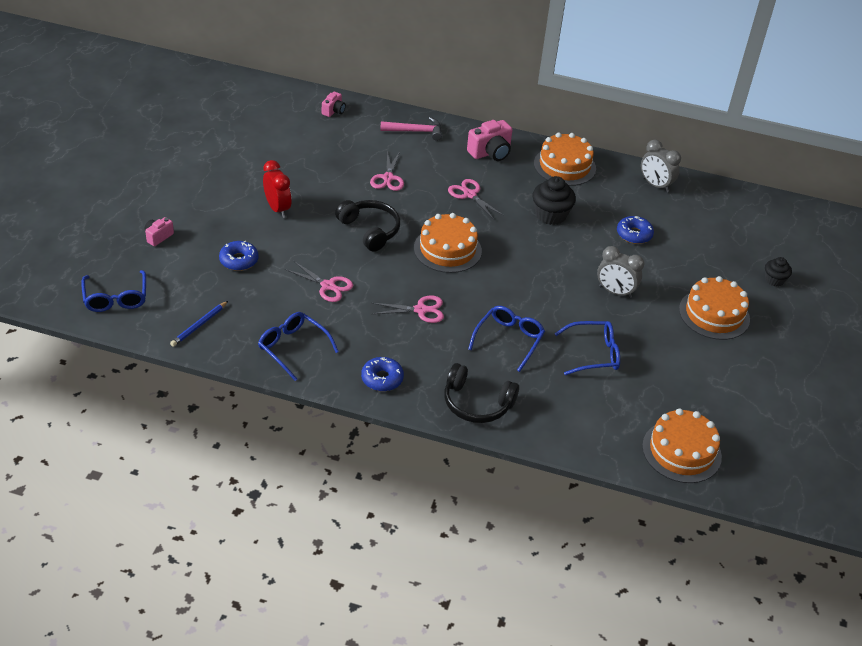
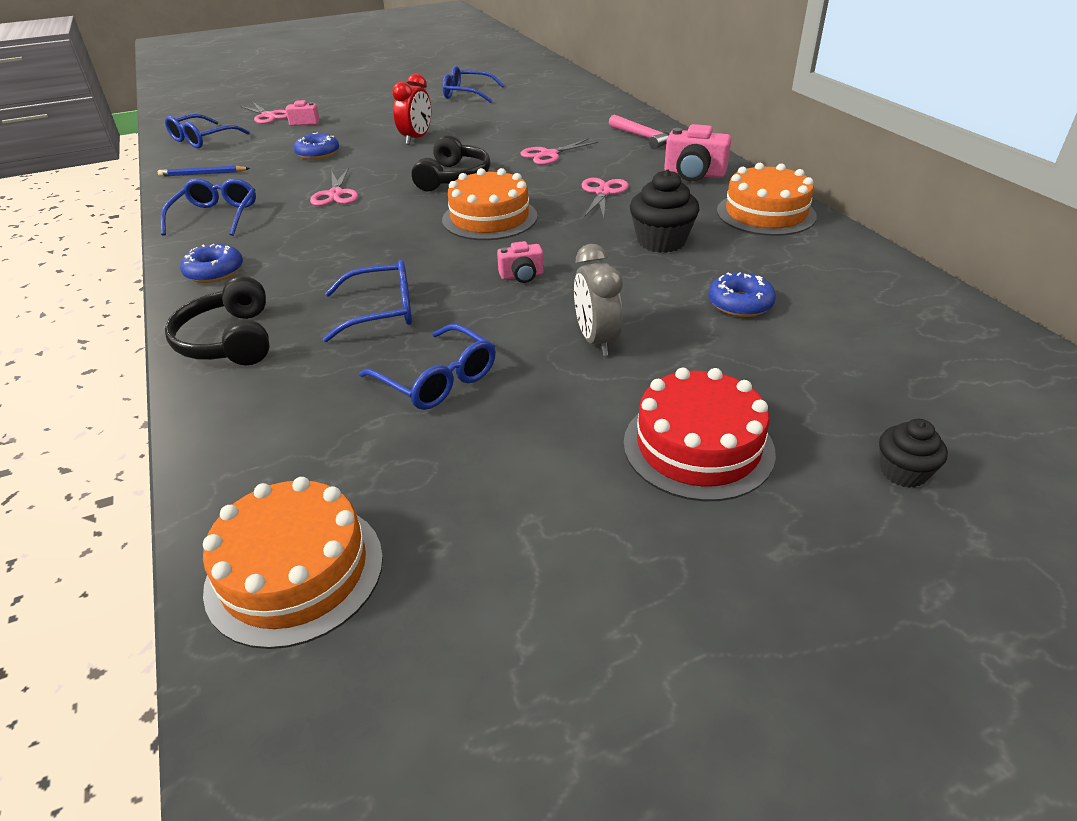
camera: 55 degrees right, 5 degrees down
(219, 141) = (467, 94): none -> blue glasses
(333, 111) = (596, 105): pink camera -> pink camera (522, 276)
(421, 310) = (363, 245): pink scissors -> pink scissors (268, 116)
(655, 185) = (871, 275): grey clock -> none
(714, 314) = (698, 446): orange cake -> red cake

